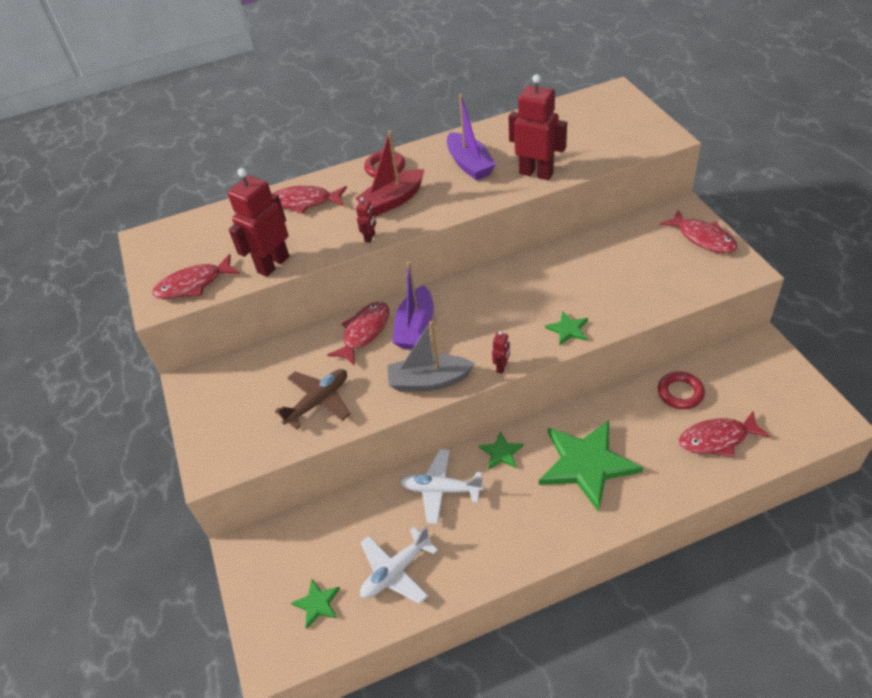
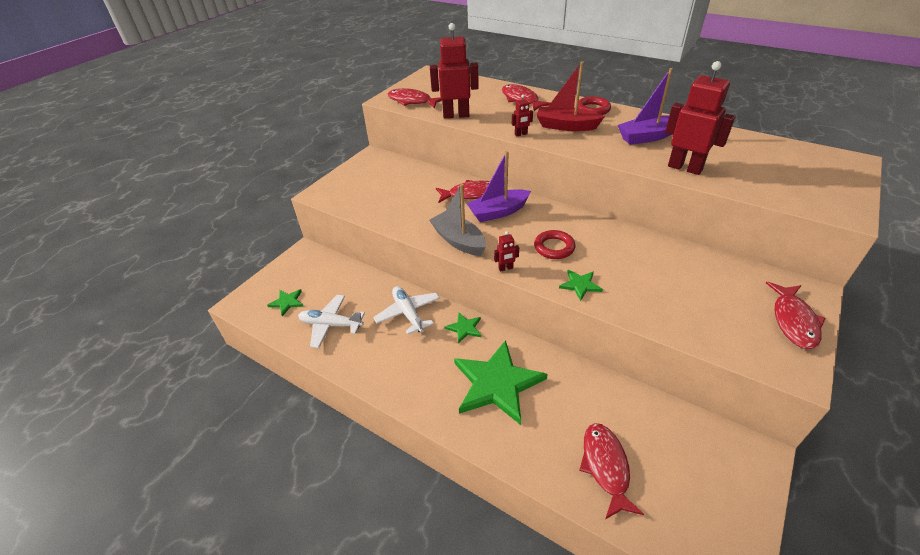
camera: 50 degrees right, 5 degrees down
(318, 402) = (399, 205): brown plane -> none
(469, 164) = (647, 137): purple boat -> purple boat turned 45 degrees clockwise
(536, 173) = (685, 168): red robot -> red robot turned 45 degrees counterclockwise
(680, 393) = (628, 413): red ring -> red ring (554, 247)
(717, 439) = (605, 466): red fish -> red fish turned 45 degrees clockwise

